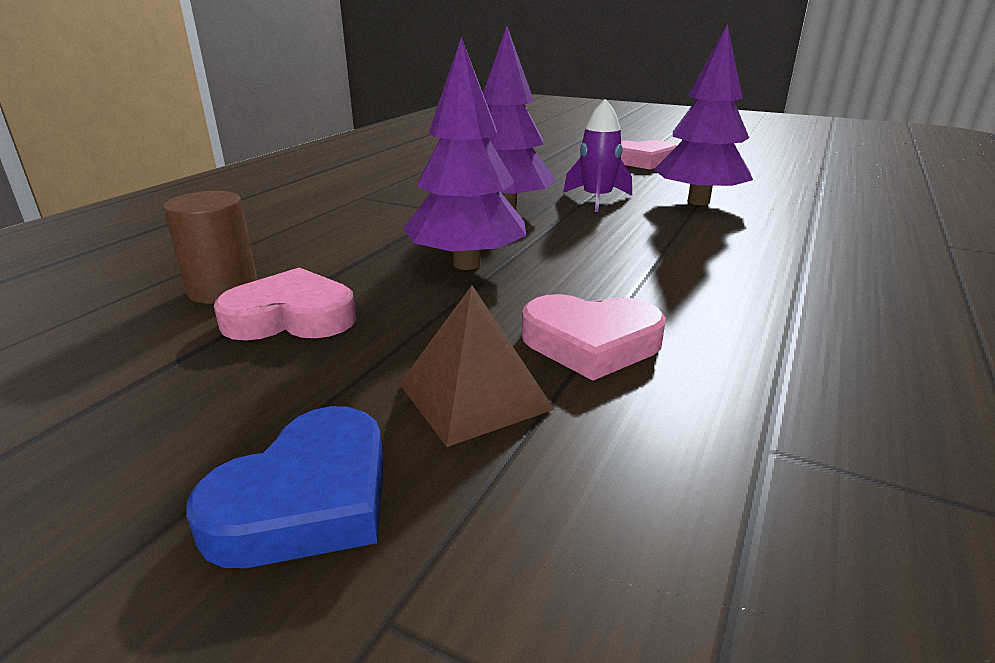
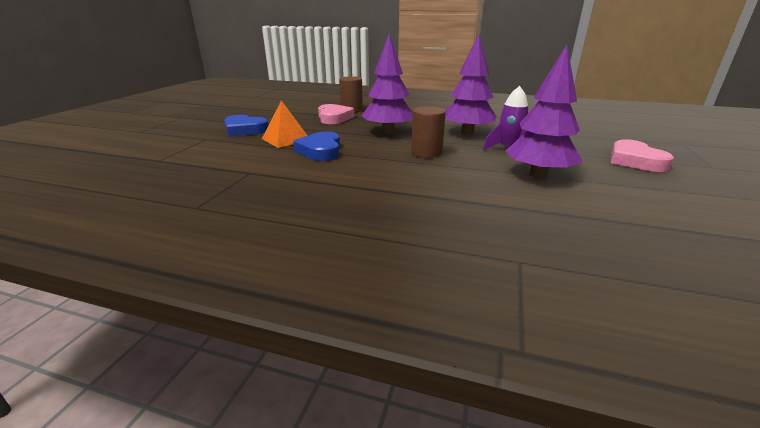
camera: 80 degrees right, 0 degrees up
(474, 396) = (286, 139): brown pyramid -> orange pyramid
(591, 343) = (320, 151): pink heart -> blue heart
(609, 246) = (426, 152): none -> brown cylinder

